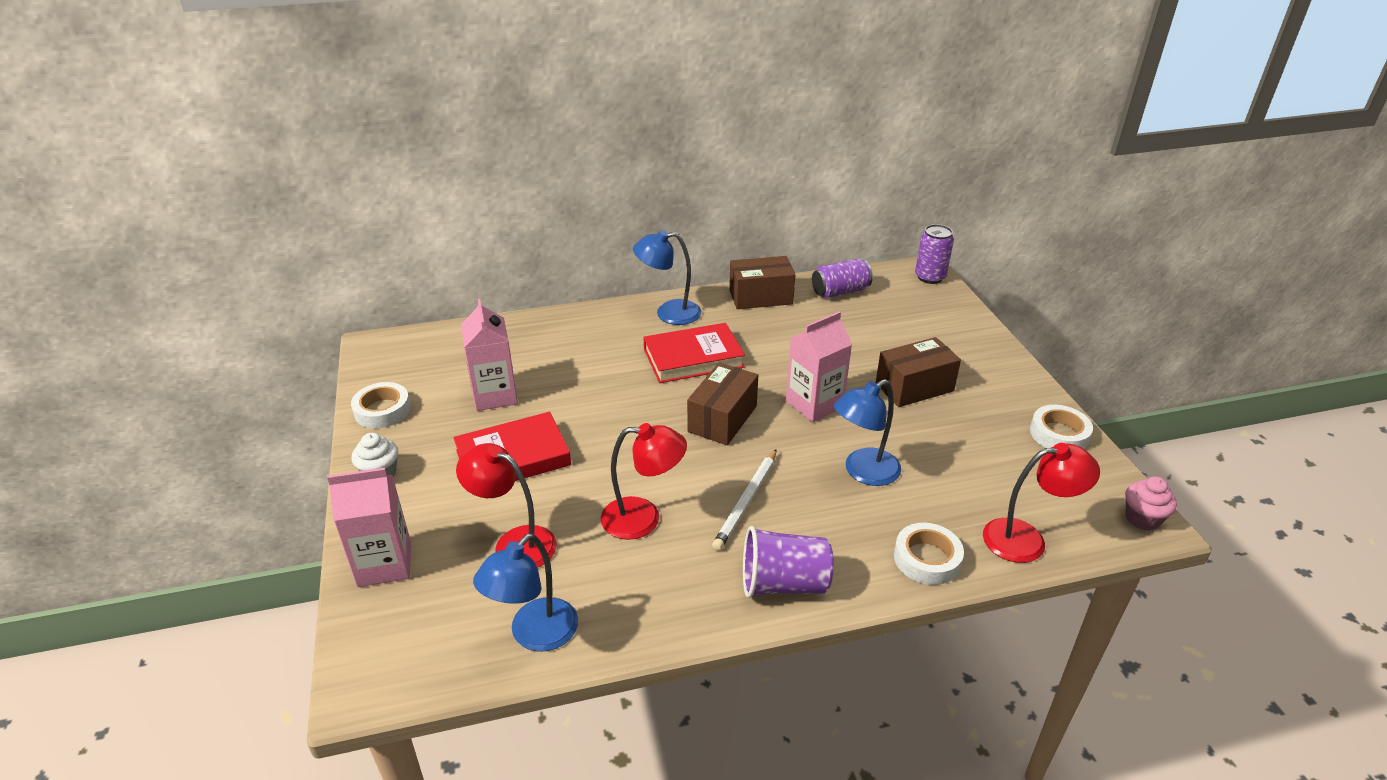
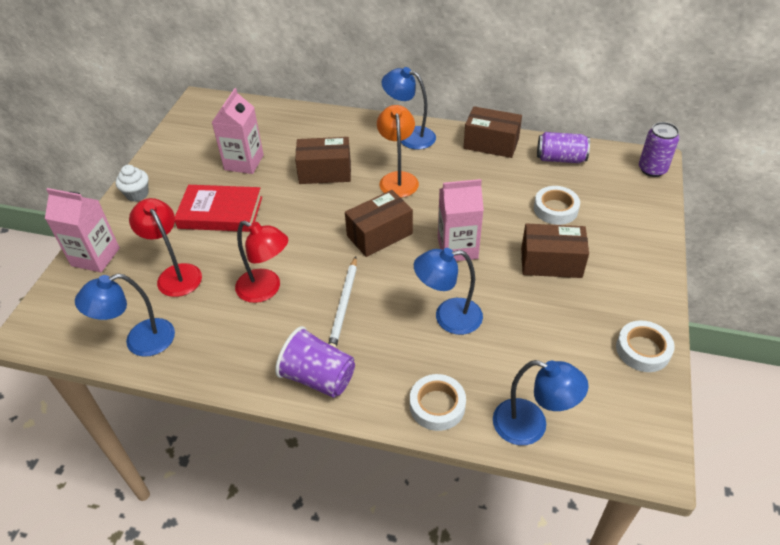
camera: 30 degrees right, 10 degrees up
(382, 410) = (170, 150): white tape -> white tape (555, 209)
(604, 376) = (325, 172): none -> brown box
(693, 358) = (398, 179): red book -> orange lamp
(746, 501) = (344, 305): white pencil -> white pencil turned 45 degrees counterclockwise
(1026, 539) = (531, 426): red lamp -> blue lamp
(1142, 518) = (650, 453): pink cupcake -> none

